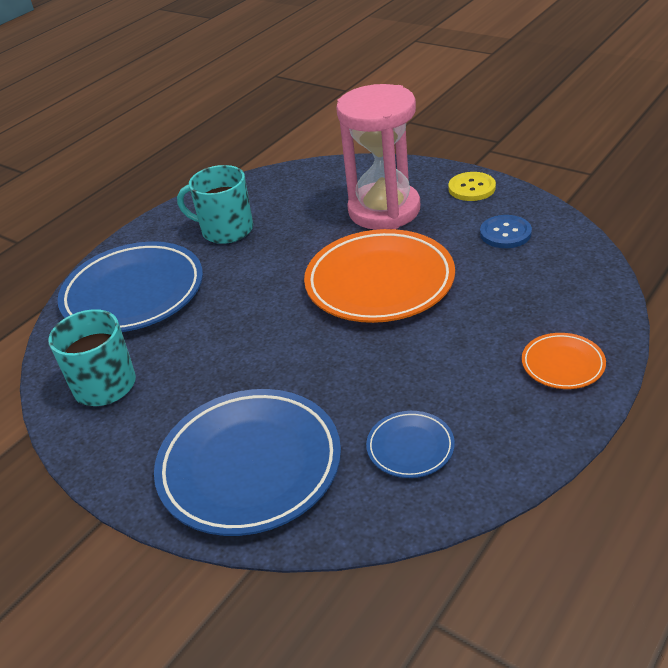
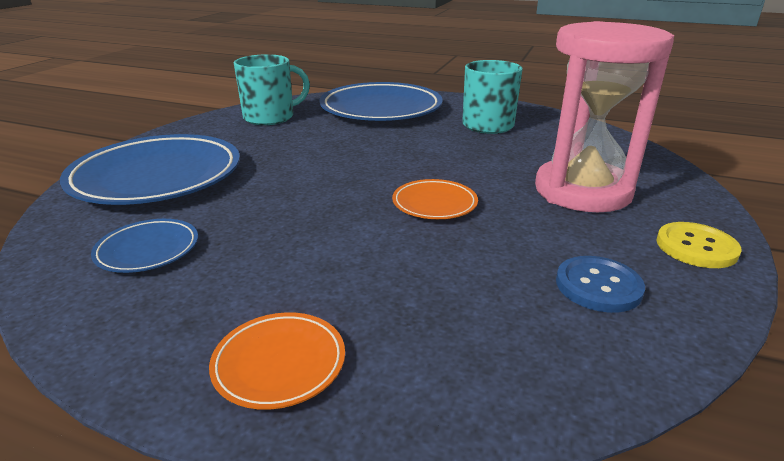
camera: 70 degrees right, 10 degrees down
(379, 282) = (434, 204): orange plate -> orange plate, size x0.47

